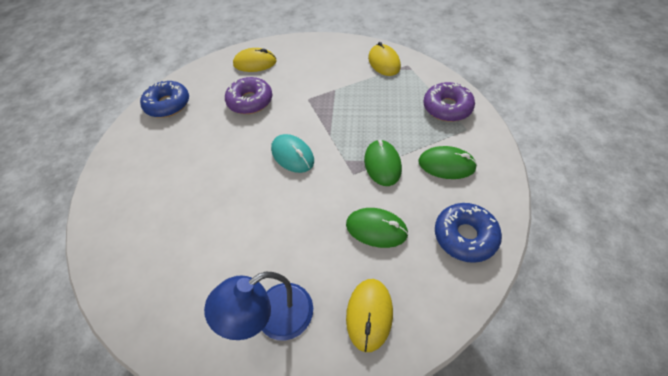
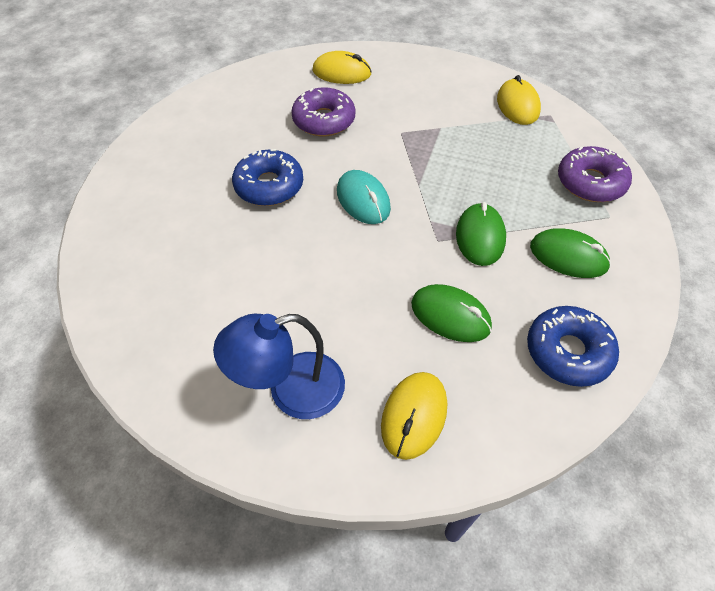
camera: 10 degrees right, 0 degrees up
(168, 104) = (217, 103): blue donut -> blue donut (269, 186)

